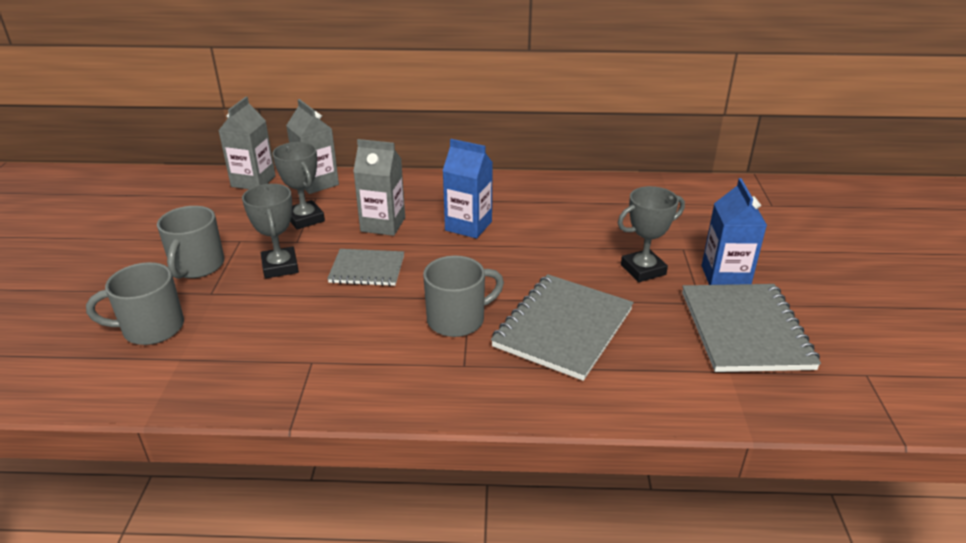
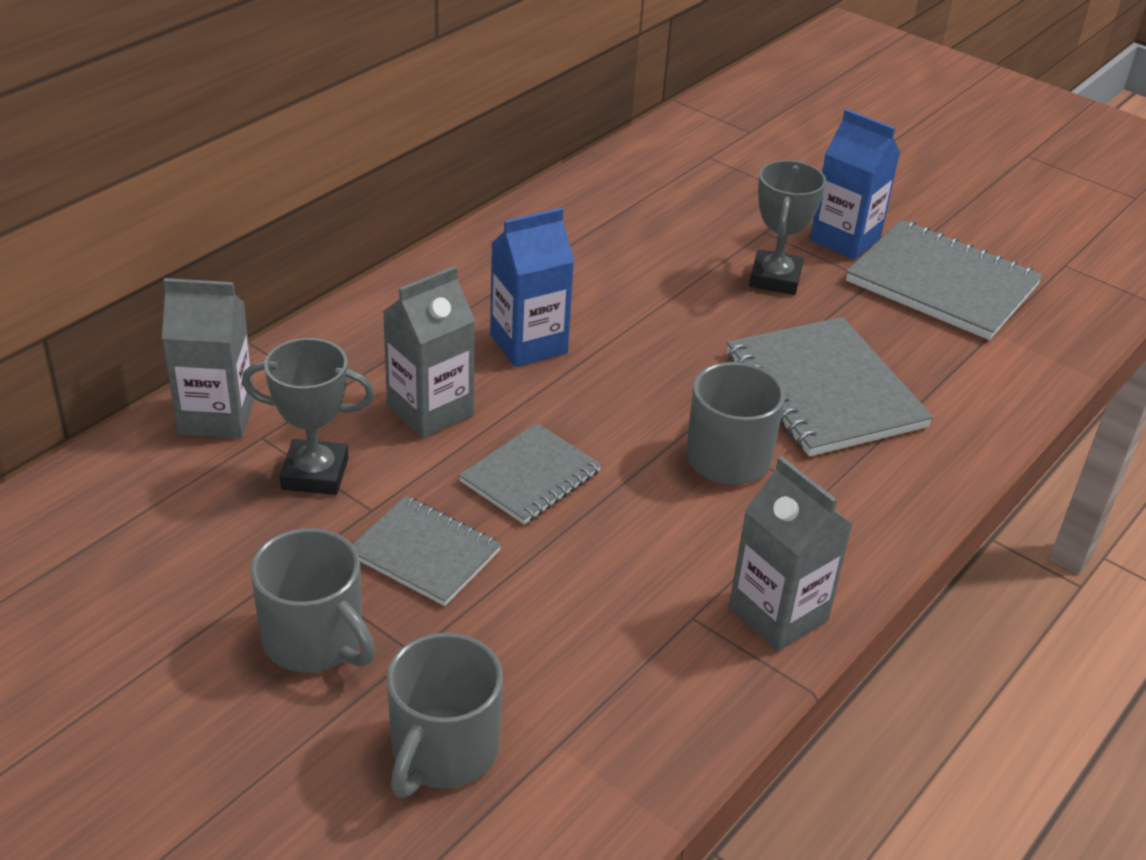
camera: 55 degrees left, 5 degrees up
(253, 181) = (110, 477): grey carton -> grey carton (778, 614)
(280, 267) = (425, 553): grey trophy -> grey notebook

